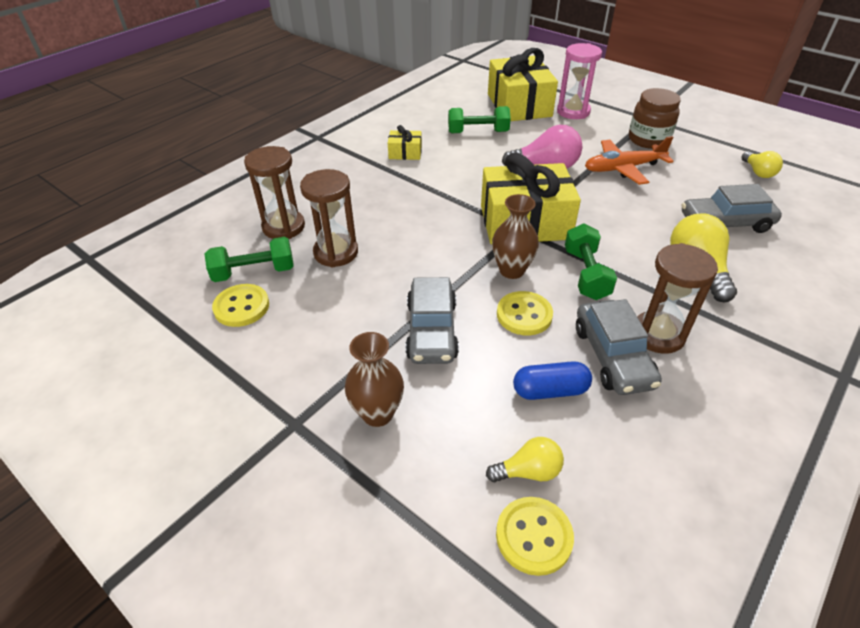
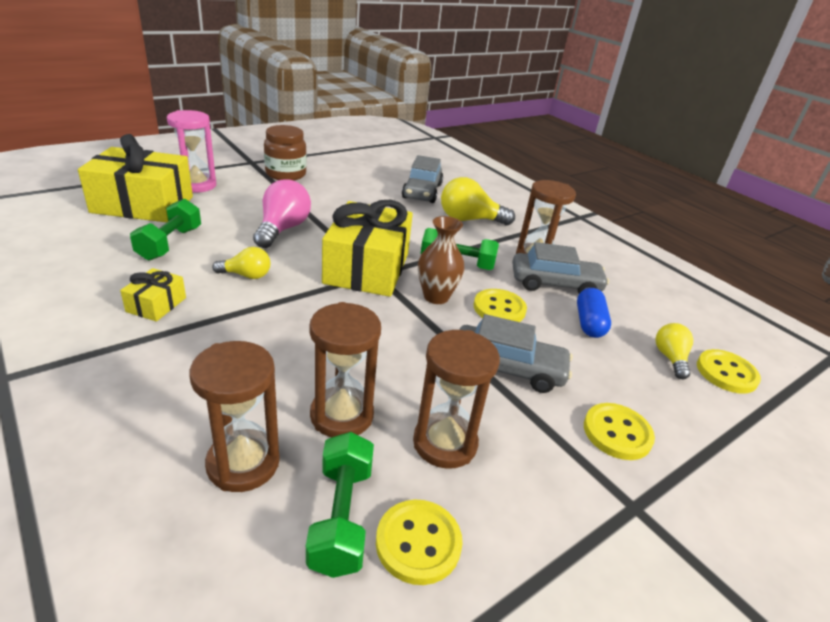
camera: 80 degrees left, 10 degrees down
(327, 305) = (445, 443): none -> brown hourglass
(377, 413) = (617, 433): brown vase -> yellow button
(623, 168) = (319, 198): orange plane -> none
(758, 172) = (369, 159): yellow light bulb -> yellow light bulb (246, 275)

